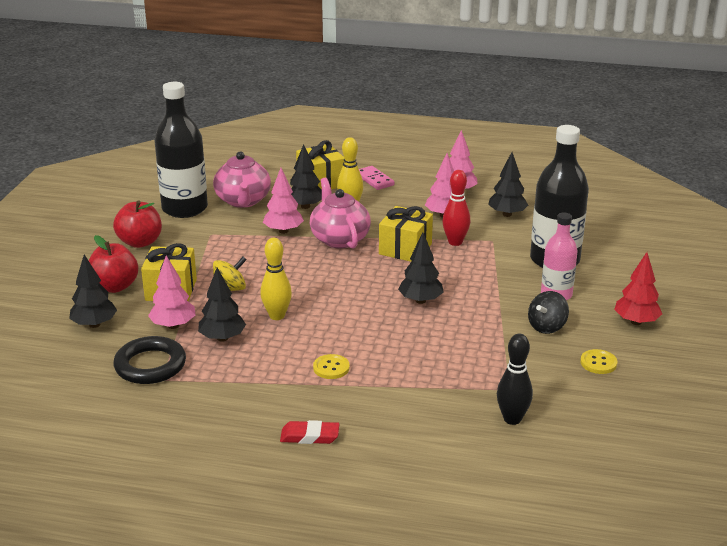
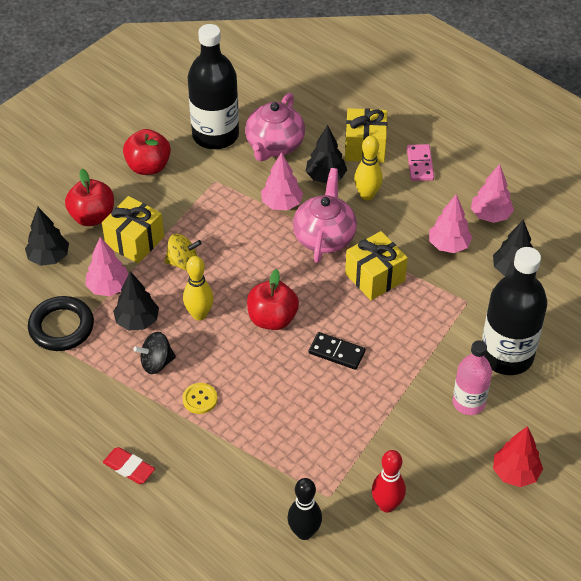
camera: 30 degrees right, 20 degrees up
(345, 298) = (272, 319): none -> red apple
(420, 300) = (336, 352): black tree -> black domino
(455, 242) = (429, 288): red bowling pin -> red bowling pin (387, 505)
(547, 327) = (425, 439): black spinning top -> black spinning top (156, 363)
(598, 363) = (434, 506): yellow button -> none

